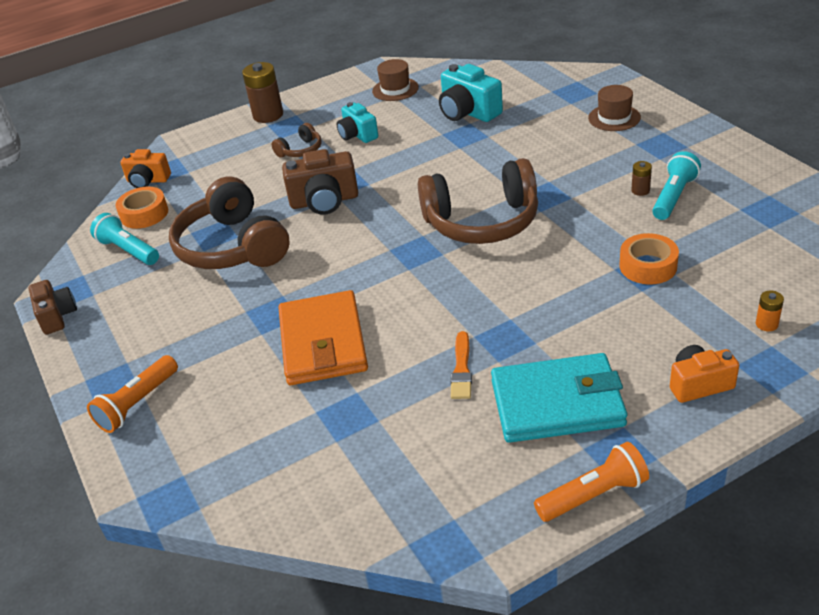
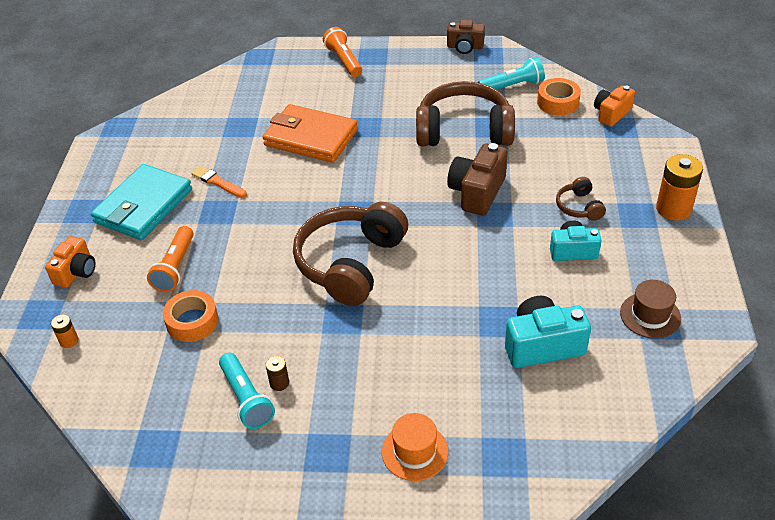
camera: 120 degrees right, 5 degrees up
(268, 115) = (673, 209): brown battery -> orange battery
(594, 495) = (76, 187): orange flashlight -> orange flashlight (175, 267)
(614, 118) = (415, 451): brown hat -> orange hat

